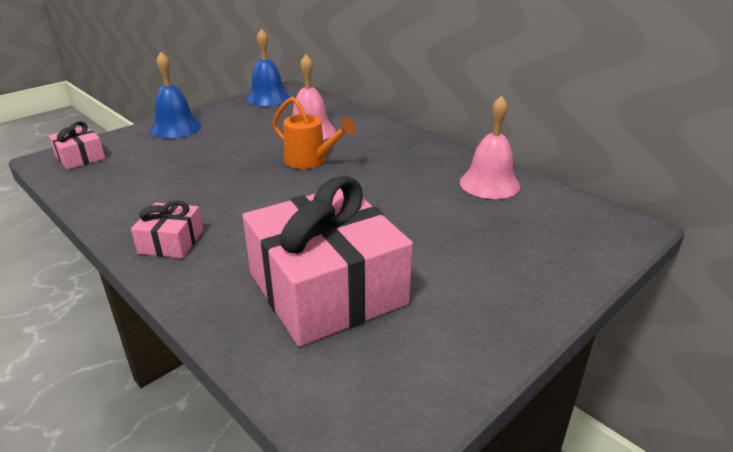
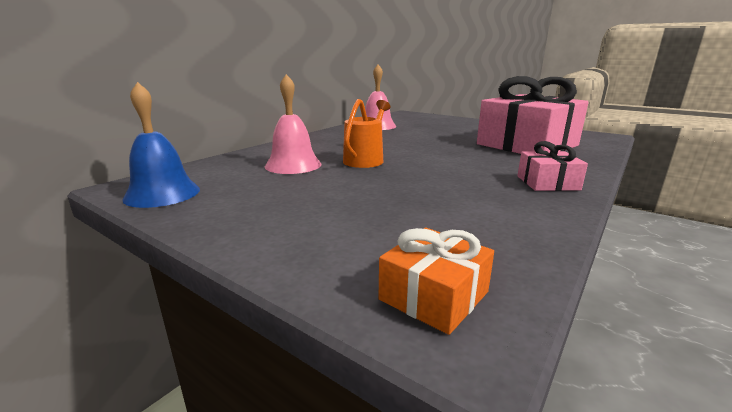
camera: 100 degrees left, 10 degrees down
(80, 157) = (434, 296): pink gift -> orange gift
(176, 128) = (279, 235): blue bell -> none

